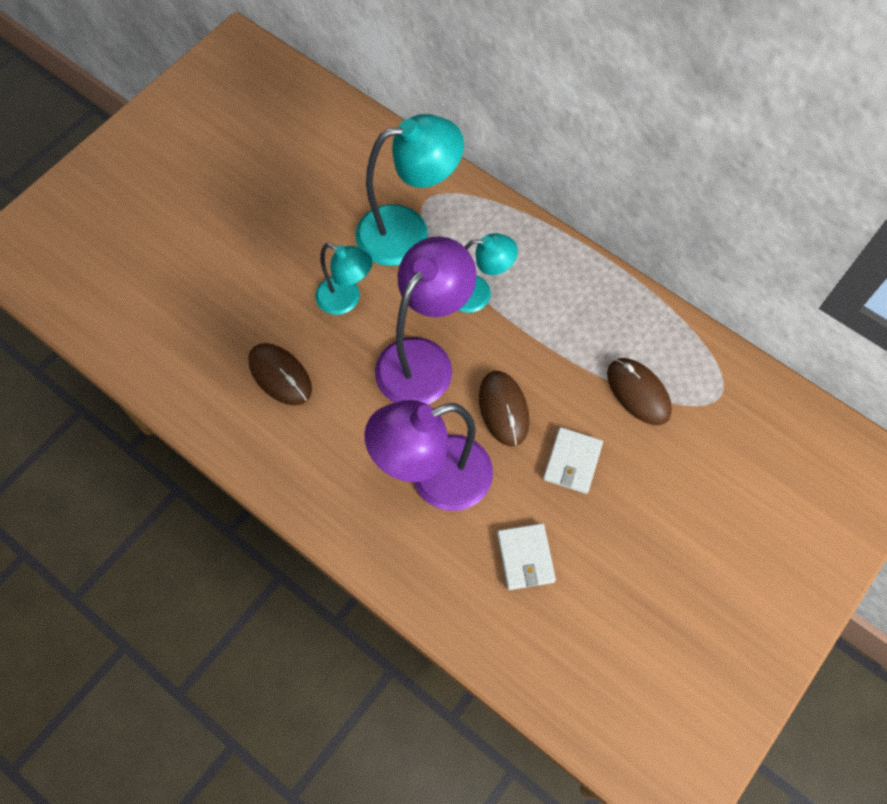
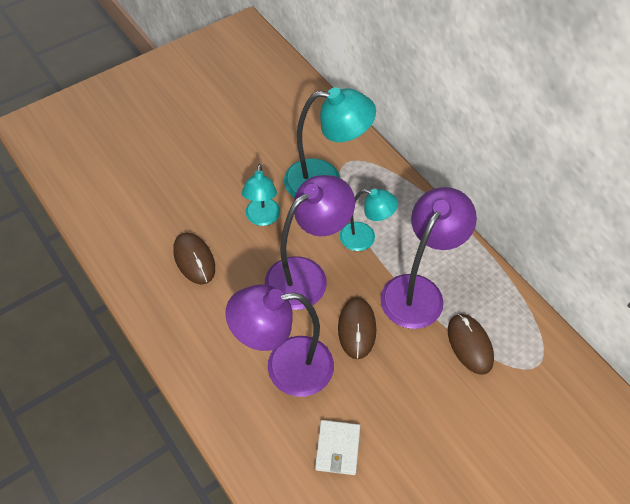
camera: 15 degrees right, 10 degrees down
(346, 300) = (262, 218): turquoise lamp -> turquoise lamp turned 45 degrees clockwise
(561, 343) = (418, 291): none -> purple lamp
(572, 461) = (399, 384): white wallet -> none

